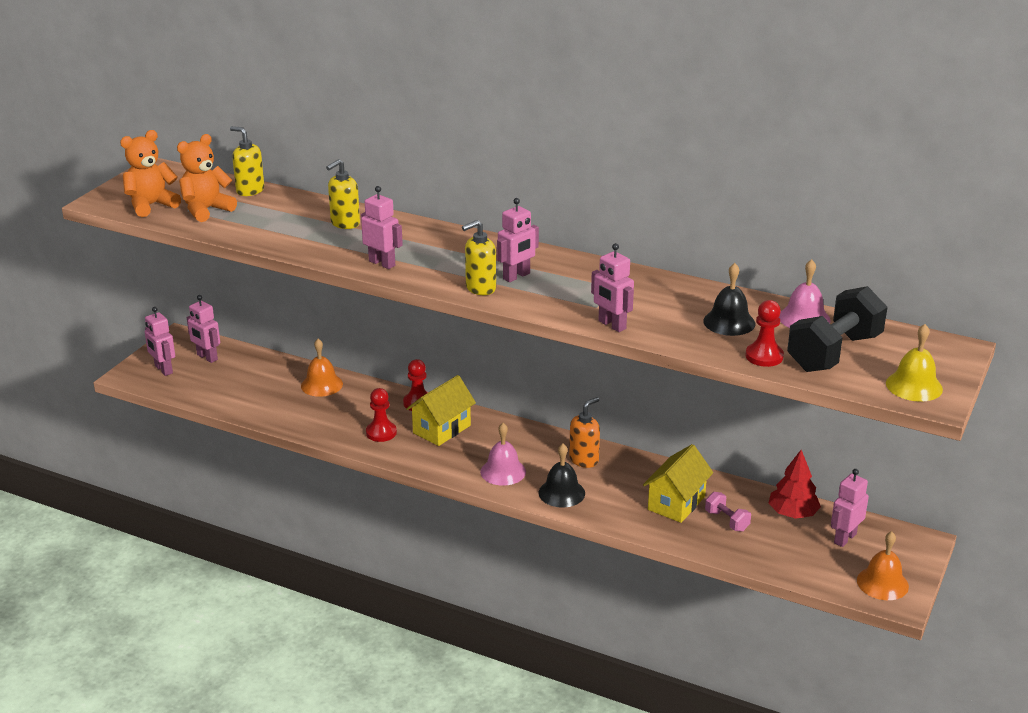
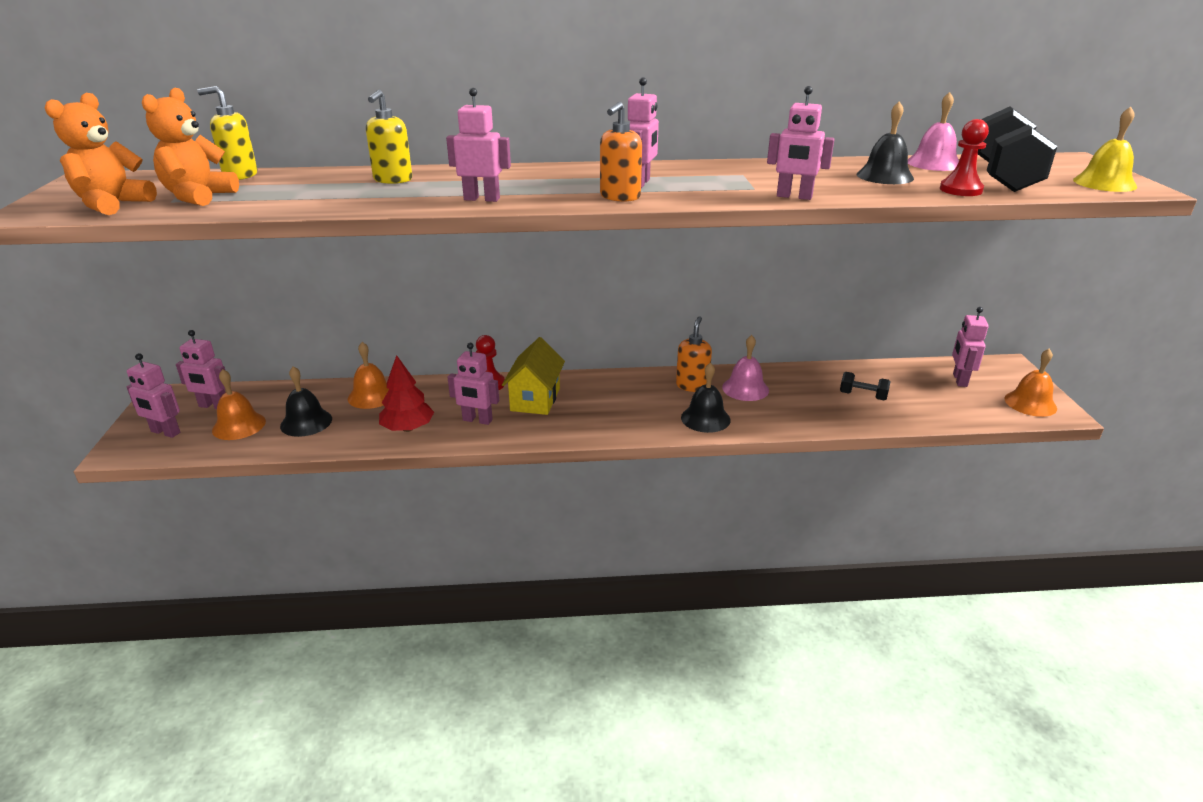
camera: 30 degrees left, 0 degrees up
(213, 380) = (239, 425): none -> orange bell
(259, 393) = (306, 422): none -> black bell
(381, 433) = (477, 420): red pawn -> pink robot
(480, 288) = (620, 197): yellow soap dispenser -> orange soap dispenser
(503, 471) = (633, 417): pink bell -> pink bell (745, 388)
(676, 503) = (808, 395): yellow house -> none
(726, 521) = (862, 396): pink dumbbell -> black dumbbell
(793, 514) = (900, 374): red tree -> red tree (408, 428)

